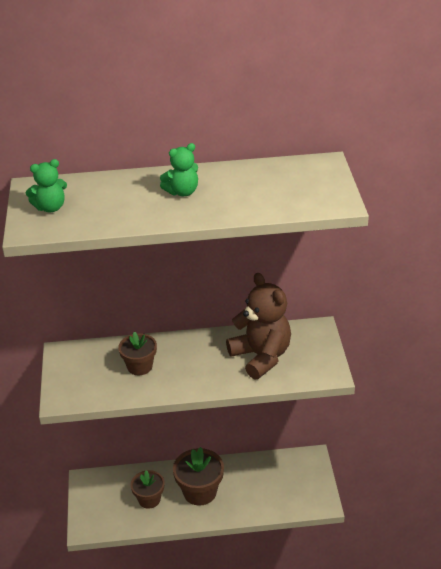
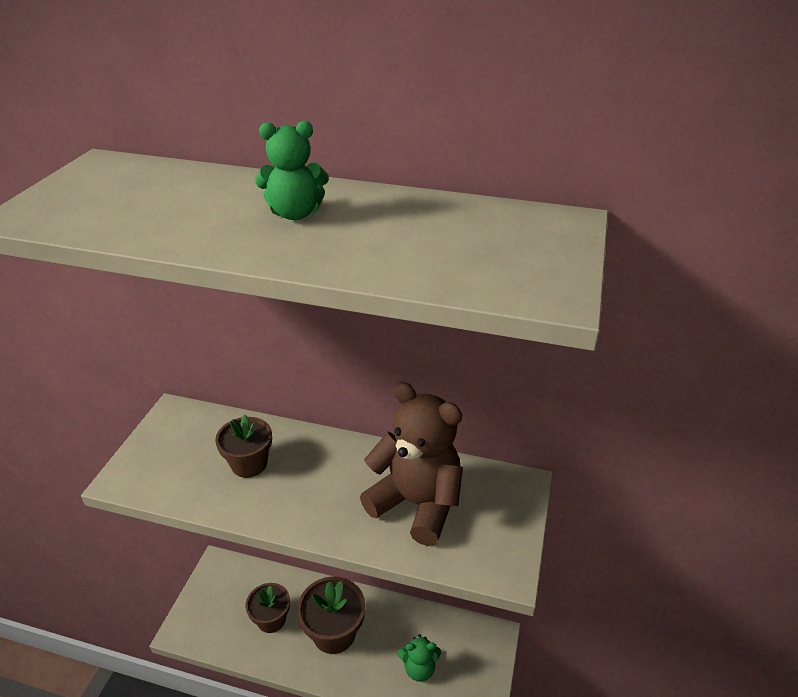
camera: 20 degrees right, 0 degrees up
(50, 207) = (89, 193): green teddy bear -> green teddy bear (419, 668)
(261, 356) = (417, 503): brown teddy bear -> brown teddy bear turned 45 degrees counterclockwise

